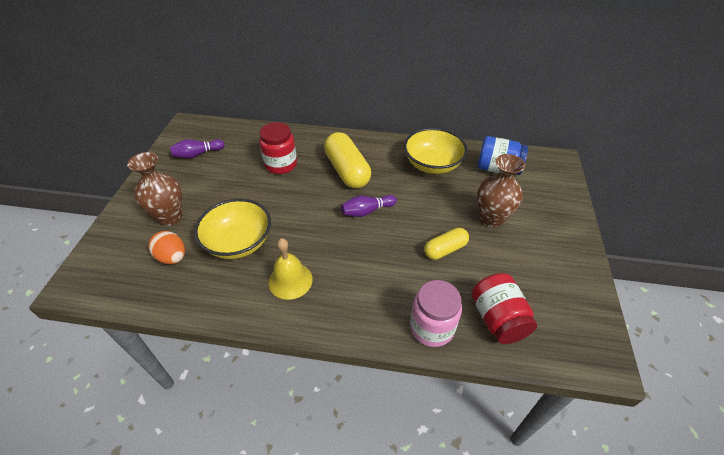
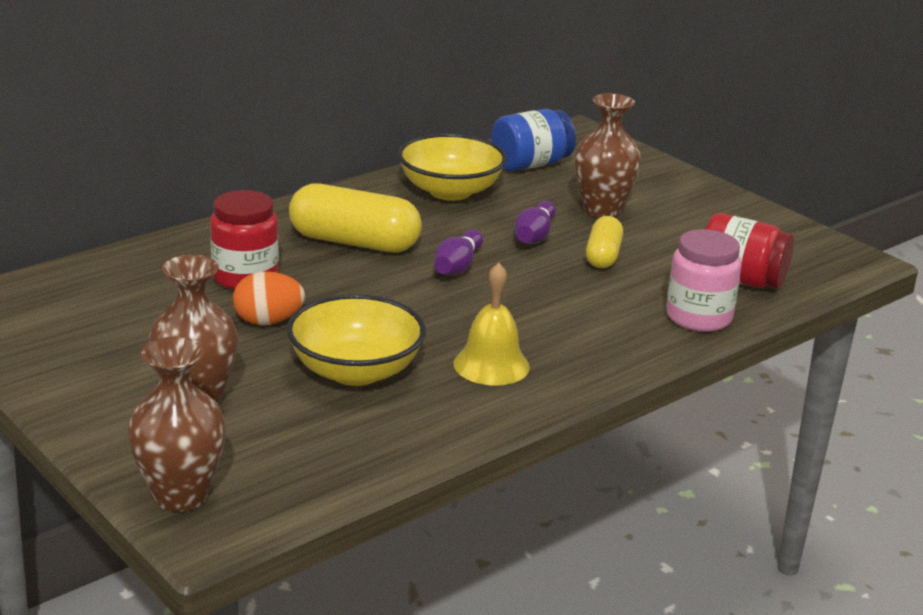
camera: 50 degrees left, 20 degrees down
(96, 260) = (180, 496): none -> brown vase
(172, 257) = (294, 430): orange egg -> orange egg (268, 321)
(198, 154) = (77, 326): purple bowling pin -> purple bowling pin (534, 236)

